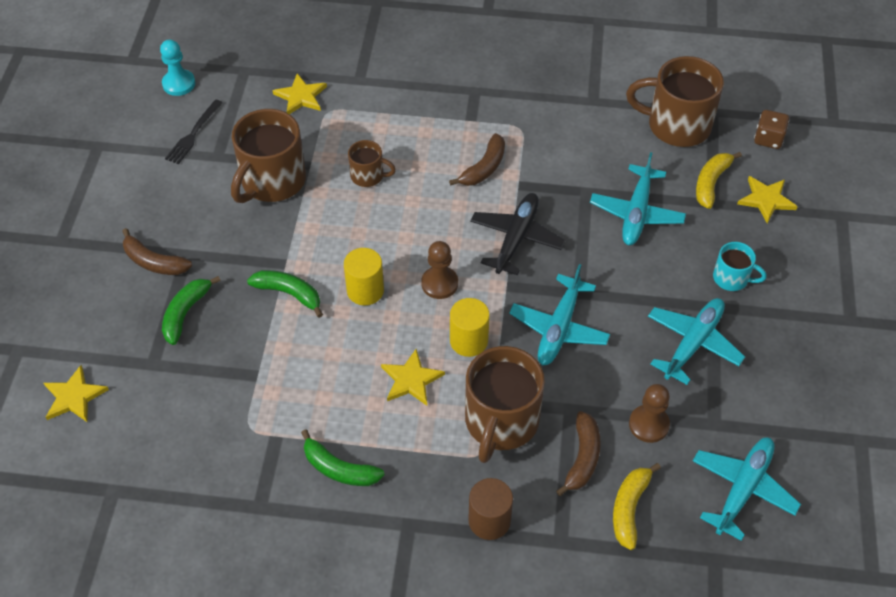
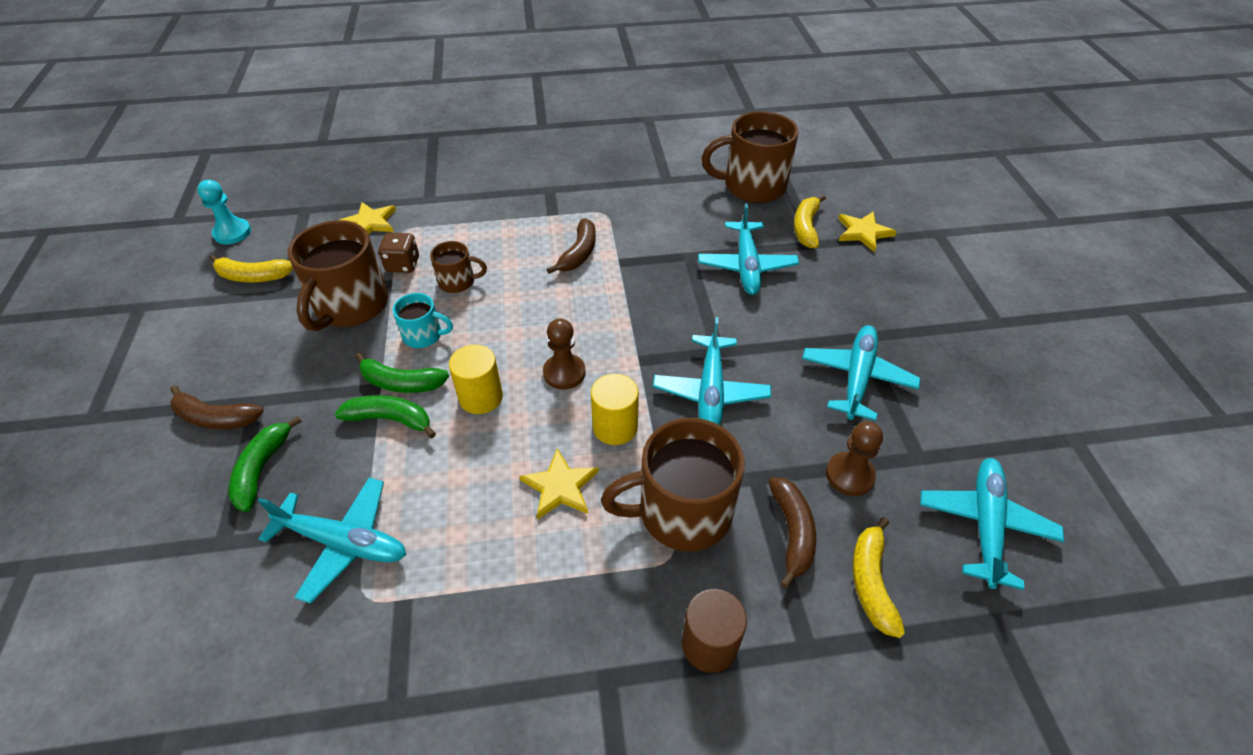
camera: 15 degrees left, 5 degrees down
(74, 397) = (110, 613): yellow star -> none
(193, 134) = (253, 276): black fork -> yellow banana
(239, 384) = (343, 542): none -> turquoise plane
(339, 469) = (496, 623): green banana -> green banana (401, 383)
(501, 422) = (682, 512): brown mug -> brown mug turned 75 degrees clockwise
(516, 238) = (633, 312): black plane -> none
(732, 278) = (865, 307): turquoise mug -> turquoise mug (424, 335)
(768, 139) = (840, 183): brown dice -> brown dice (403, 264)

